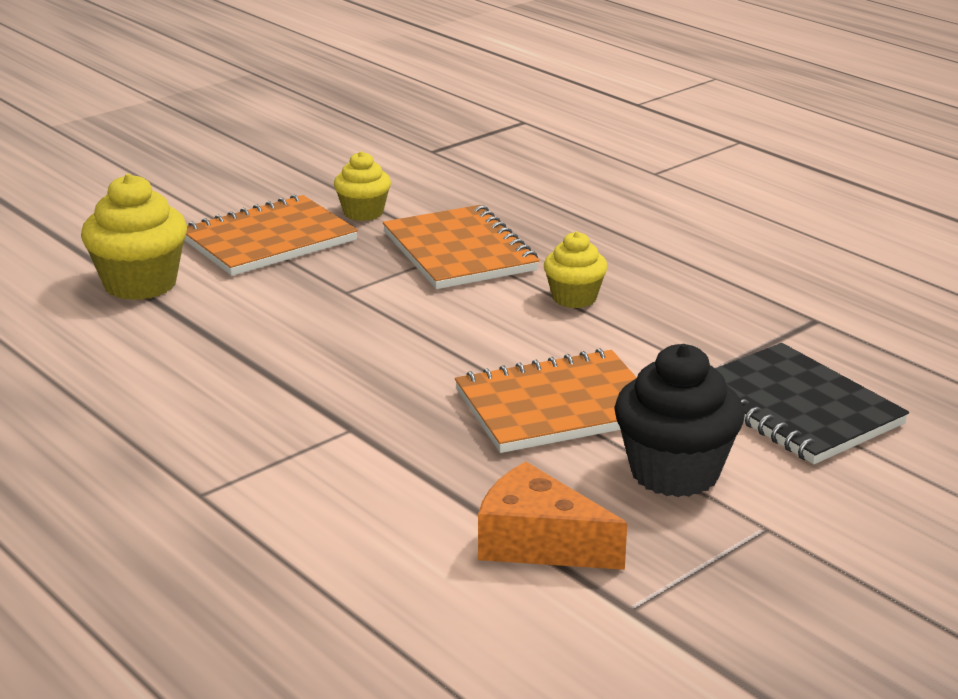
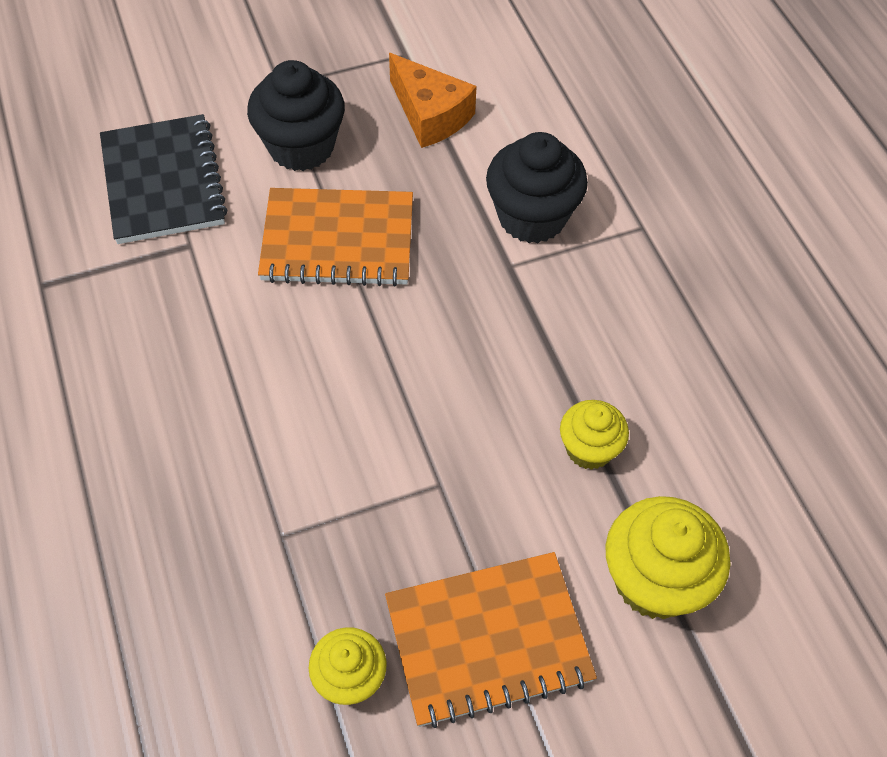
camera: 160 degrees left, 30 degrees up
(345, 473) = (532, 217): none -> black cupcake
(459, 252) = (285, 529): orange notebook -> none
(574, 298) = (224, 393): yellow cupcake -> yellow cupcake (589, 449)

